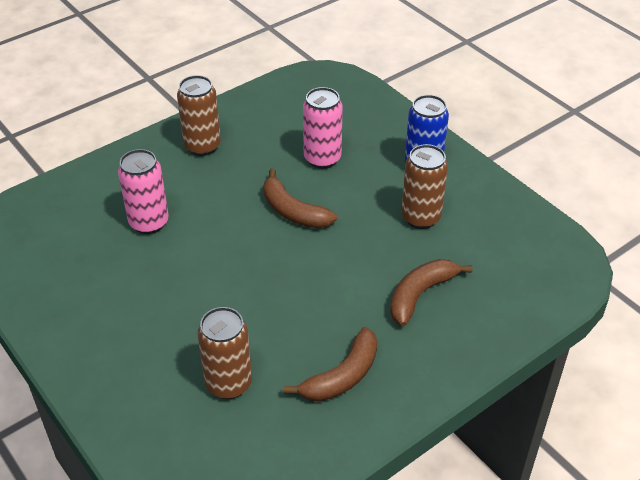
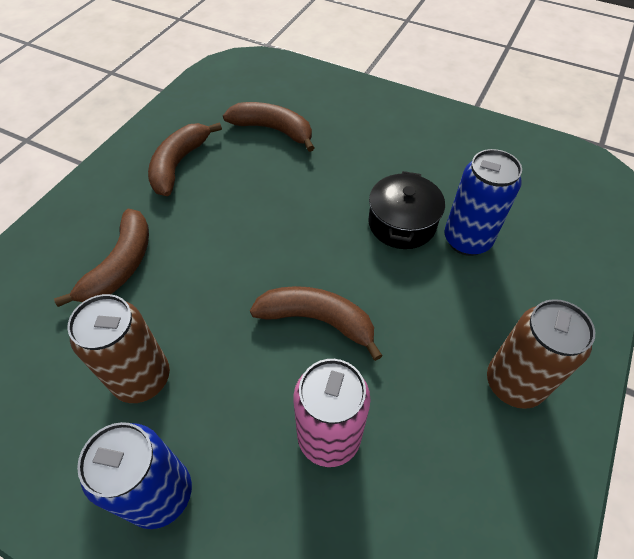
camera: 155 degrees right, 10 degrees up
(149, 222) = (467, 240): pink can -> blue can
(184, 250) = (402, 223): none -> black pot
(228, 383) = (273, 130): brown can -> brown banana

